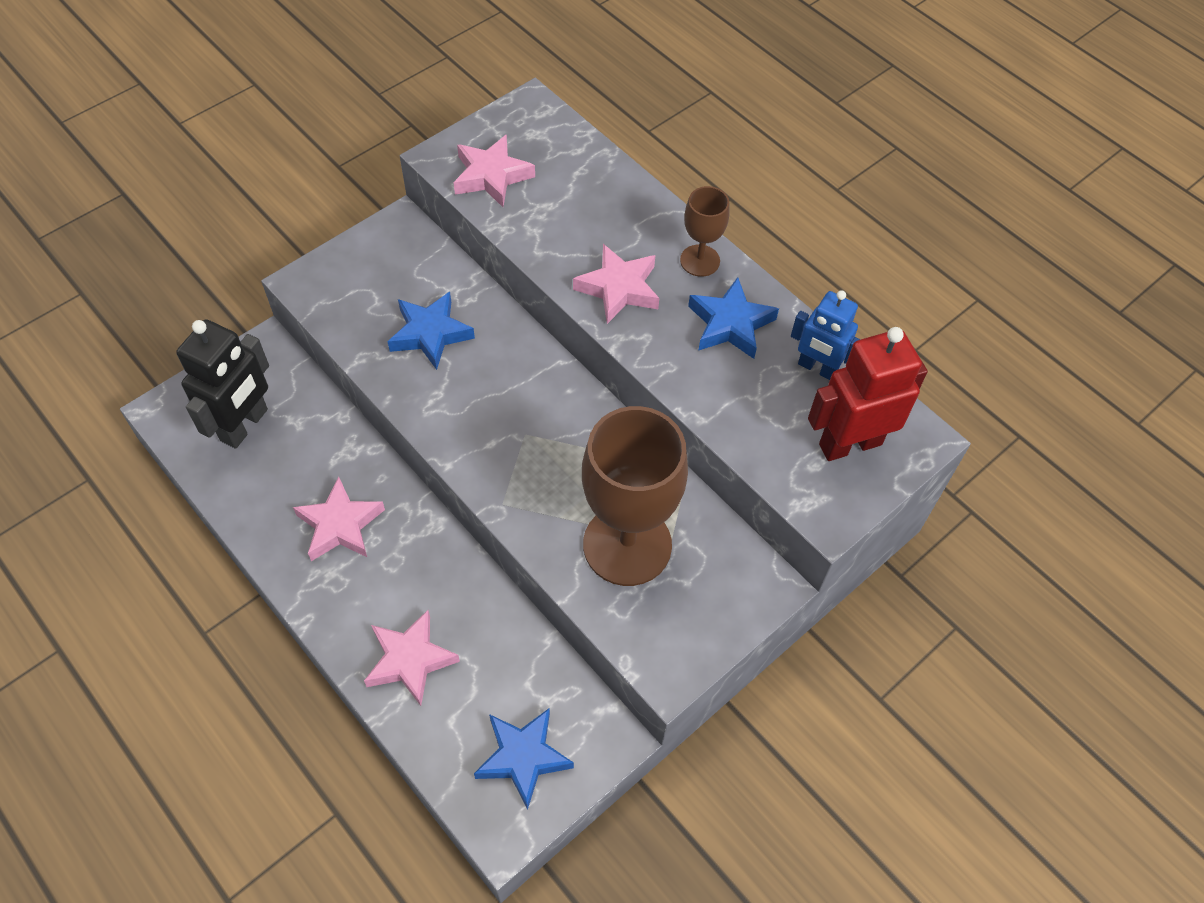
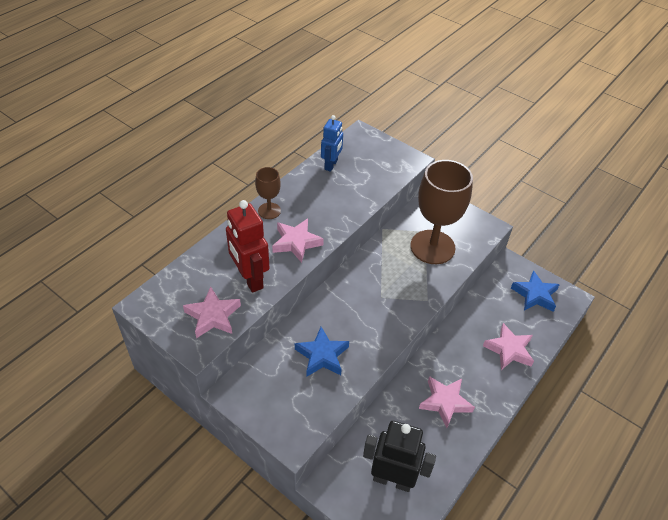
camera: 100 degrees left, 10 degrees down
(730, 324) = (311, 196): blue star -> none
(850, 444) = (371, 153): red robot -> red robot (250, 279)

